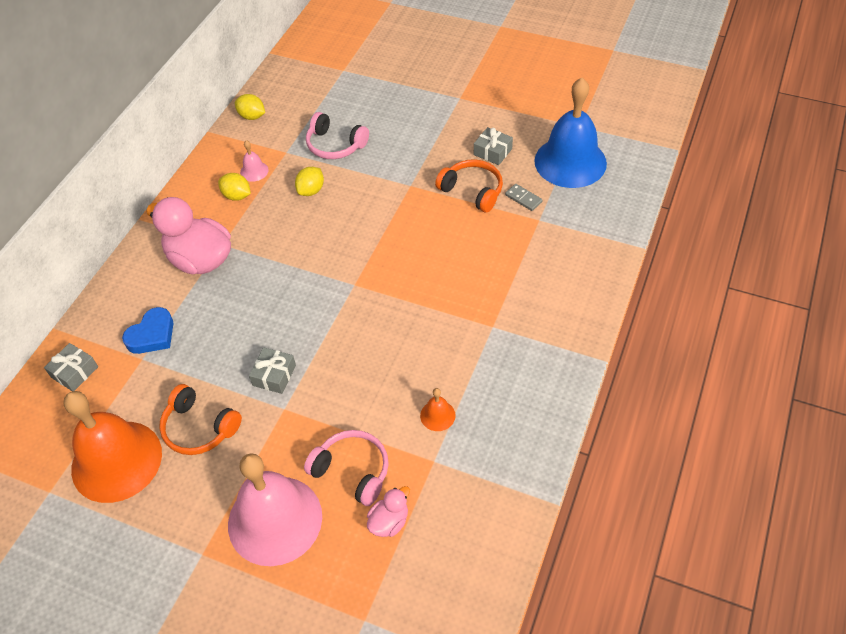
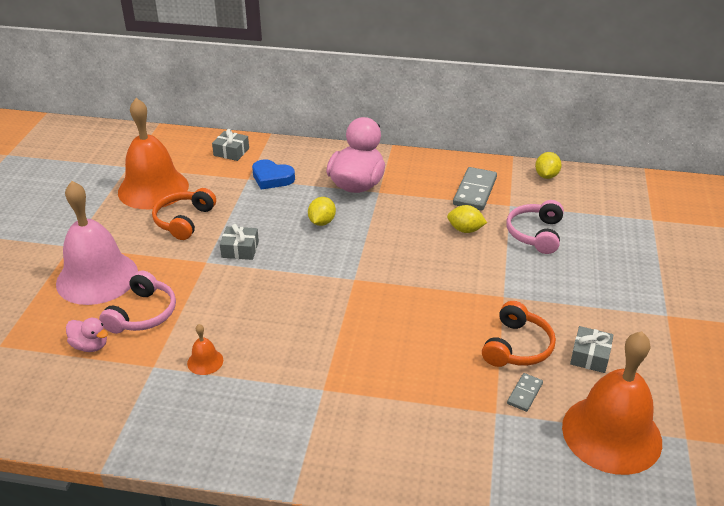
camera: 75 degrees right, 15 degrees down
(237, 196) = (439, 188): yellow lemon -> yellow lemon (322, 222)
(254, 171) = (475, 191): pink bell -> grey domino
(570, 162) = (611, 434): blue bell -> orange bell

